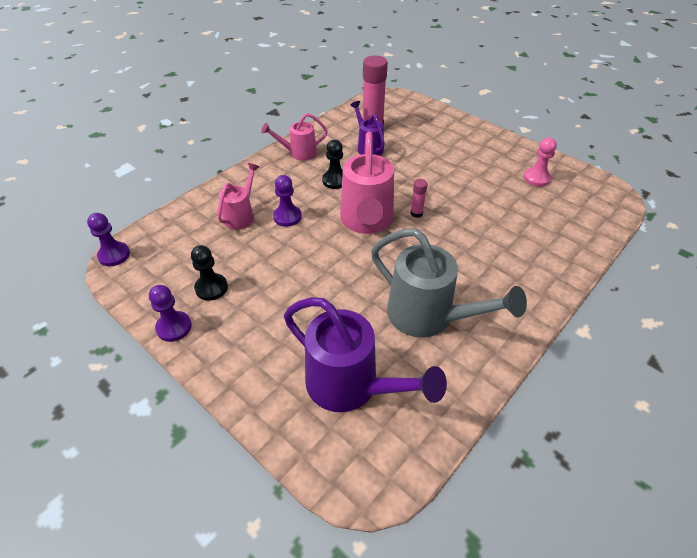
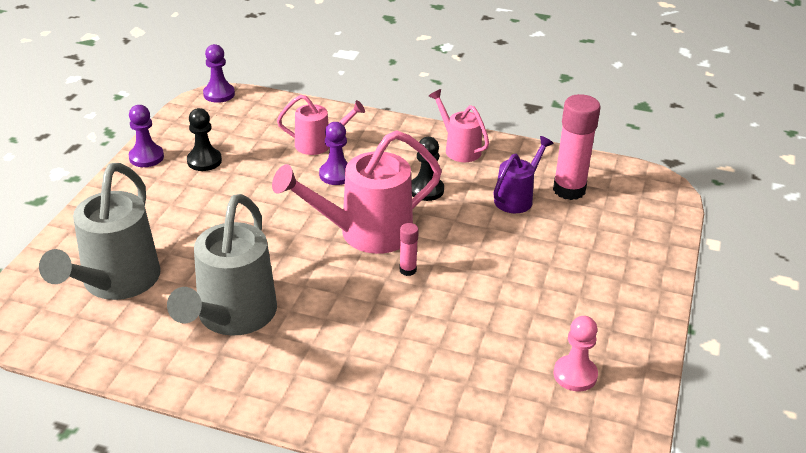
camera: 65 degrees right, 10 degrees down
(350, 386) = (115, 282): purple watering can -> grey watering can

